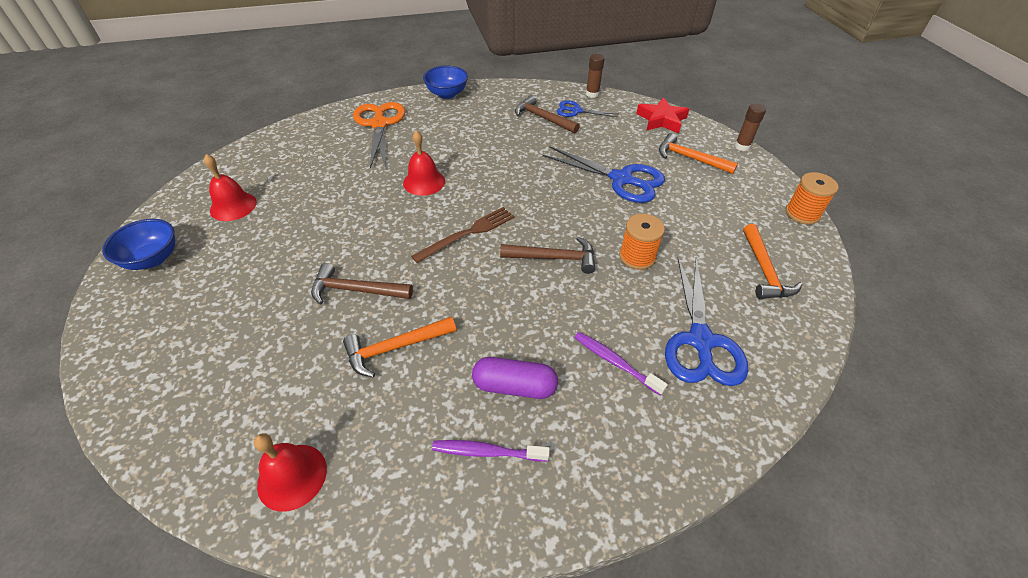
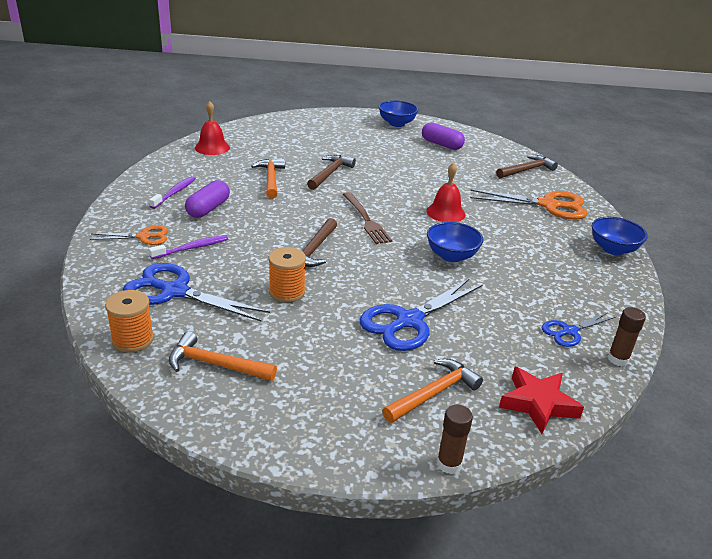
camera: 105 degrees right, 15 degrees down
(233, 206) = (441, 144): red bell -> purple capsule
(508, 169) = (451, 256): none -> blue bowl
(543, 118) = (552, 301): brown hammer -> brown hammer (527, 170)
(576, 111) = (569, 331): blue scissors -> blue scissors turned 150 degrees counterclockwise
(623, 427) = (144, 236): none -> orange scissors
(802, 213) = (277, 447): orange spool -> orange spool (133, 339)

